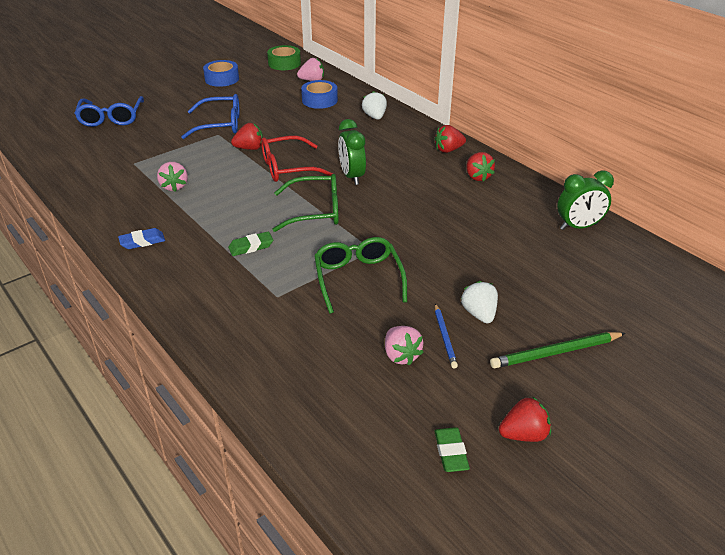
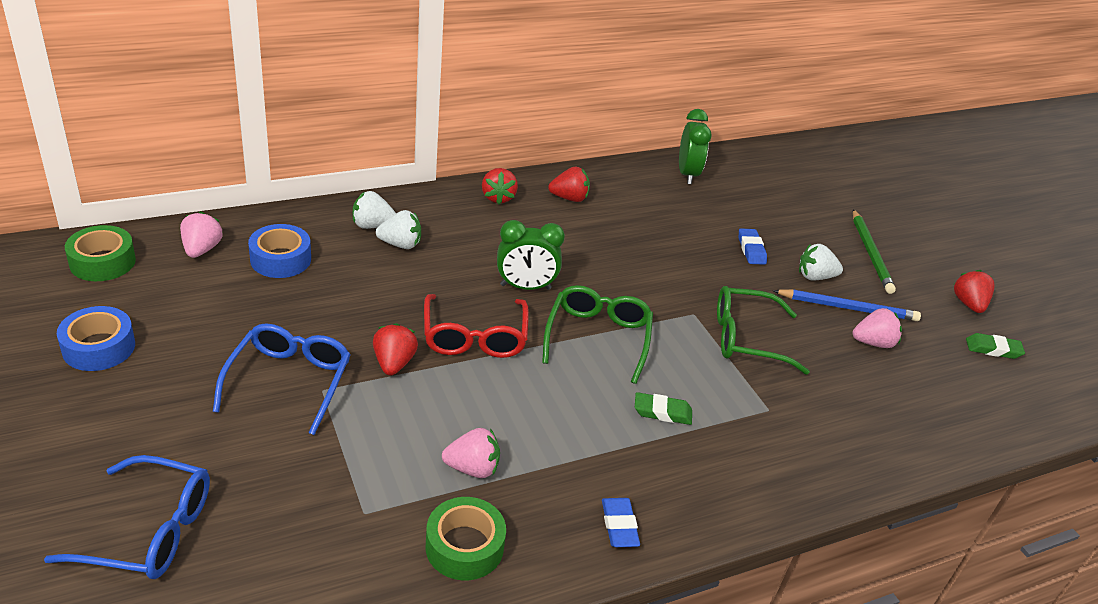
camera: 80 degrees left, 0 degrees up
(116, 194) = (464, 546): none -> green tape
(251, 247) = (662, 412): green eraser -> green eraser turned 75 degrees counterclockwise
(363, 128) = (400, 244): none -> white strawberry
(445, 337) = (848, 308): blue pencil -> blue pencil, size x1.59
(489, 272) = (751, 250): none -> blue eraser

